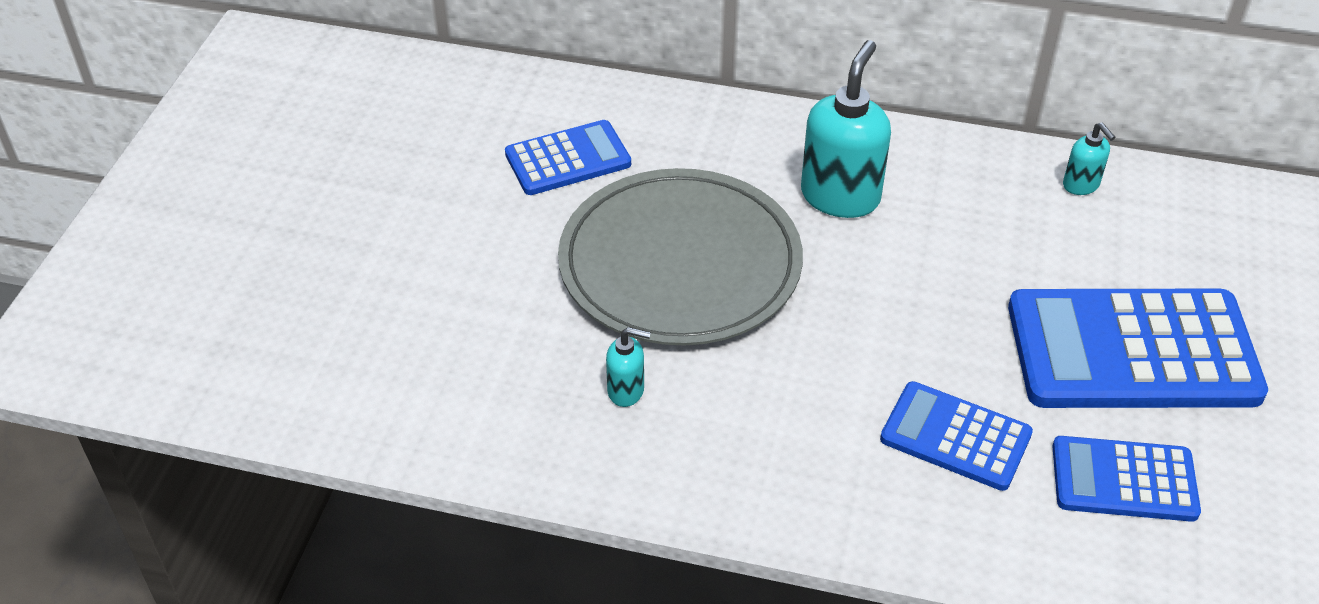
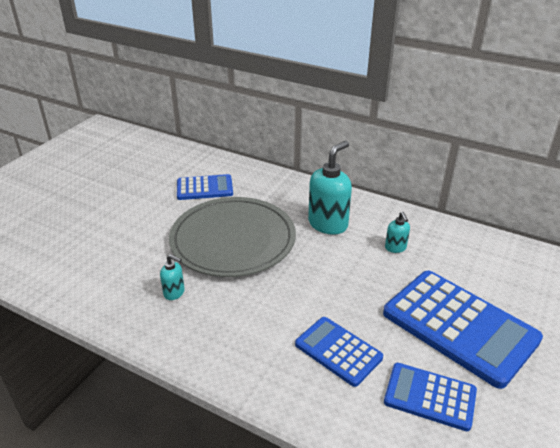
camera: 15 degrees right, 10 degrees down
(1081, 185) = (459, 239): turquoise soap dispenser -> turquoise soap dispenser (395, 248)
(1132, 351) = (459, 326): blue calculator -> blue calculator turned 150 degrees counterclockwise

